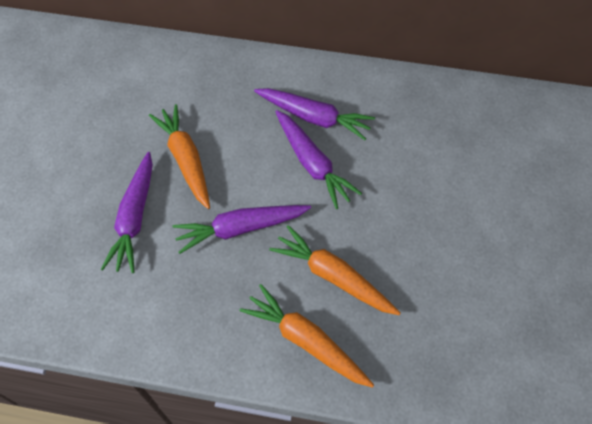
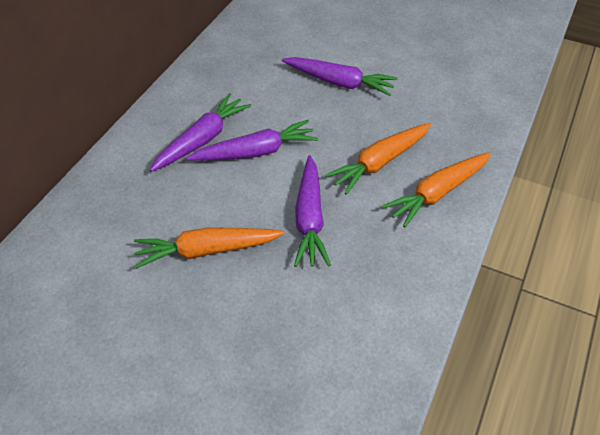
camera: 75 degrees left, 10 degrees down
(134, 218) = (265, 308): purple carrot -> purple carrot (339, 82)

